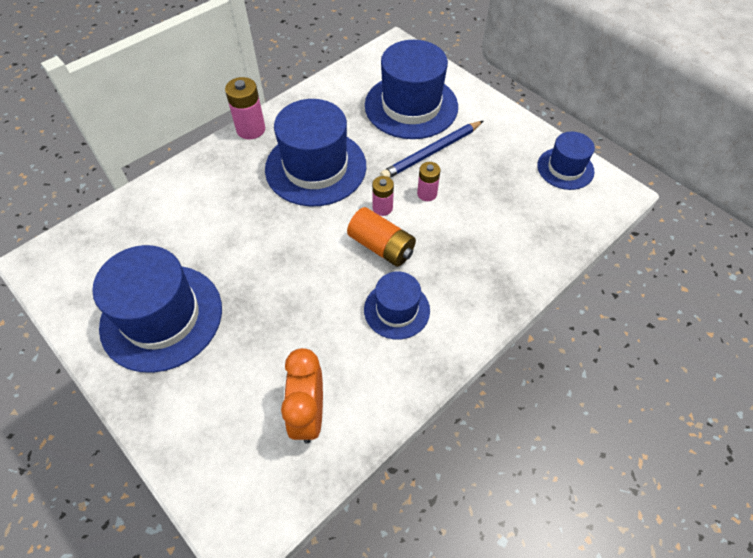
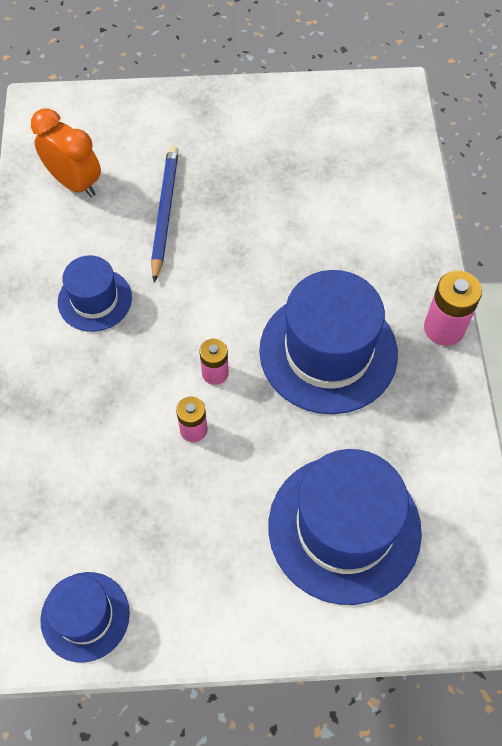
camera: 130 degrees right, 5 degrees up
(161, 317) = (255, 141): blue hat -> none
(381, 246) = (170, 337): orange battery -> none
(431, 152) = (247, 485): blue pencil -> blue pencil (165, 213)

